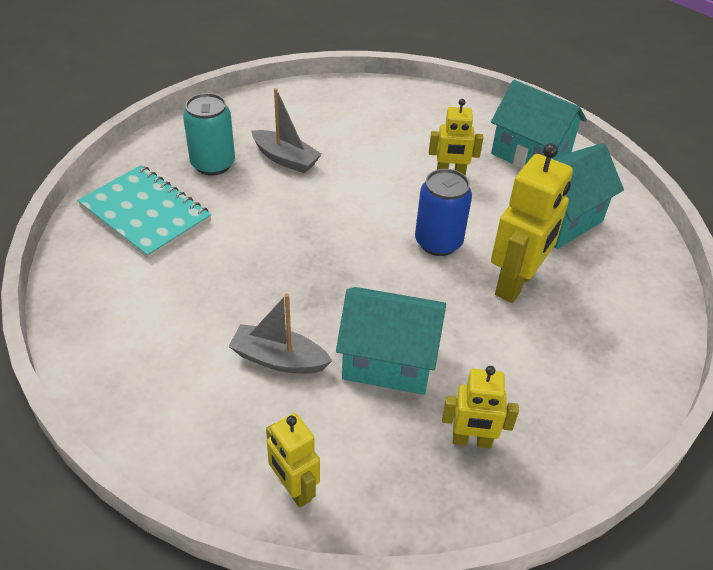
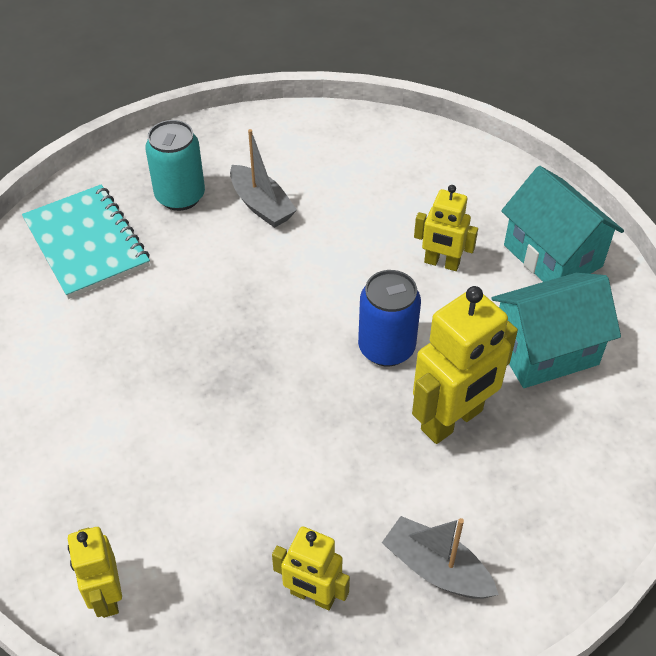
camera: 20 degrees right, 5 degrees up
(279, 359) = (152, 447): grey boat -> grey boat (436, 568)
(389, 360) = (266, 479): turquoise house -> none

